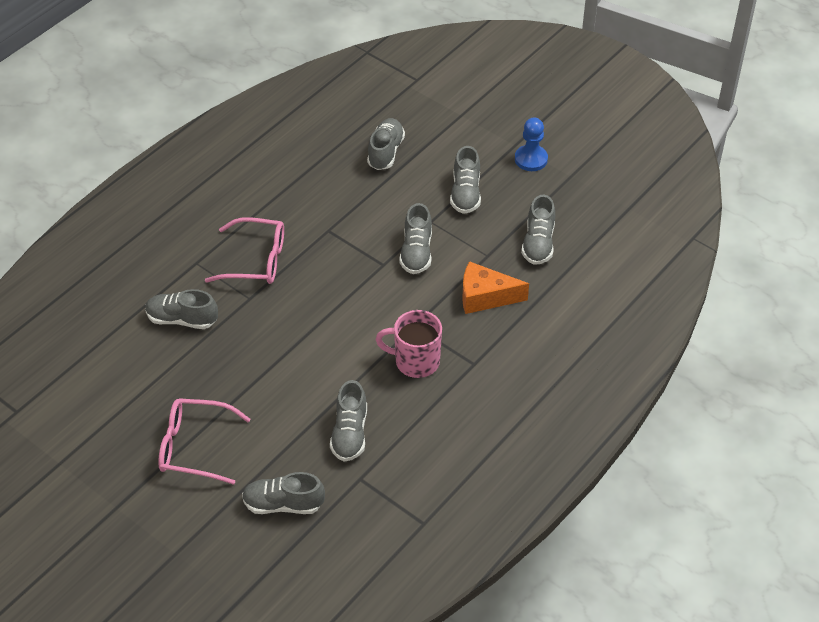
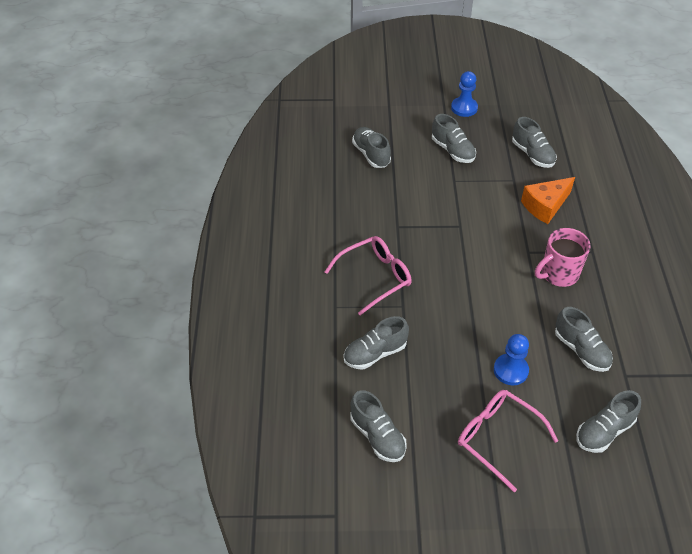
camera: 40 degrees left, 0 degrees up
(194, 447) = (497, 438): pink glasses -> pink glasses turned 75 degrees clockwise
(270, 407) = (510, 370): none -> blue pawn
(416, 252) = (470, 205): grey shoe -> grey shoe (377, 436)

